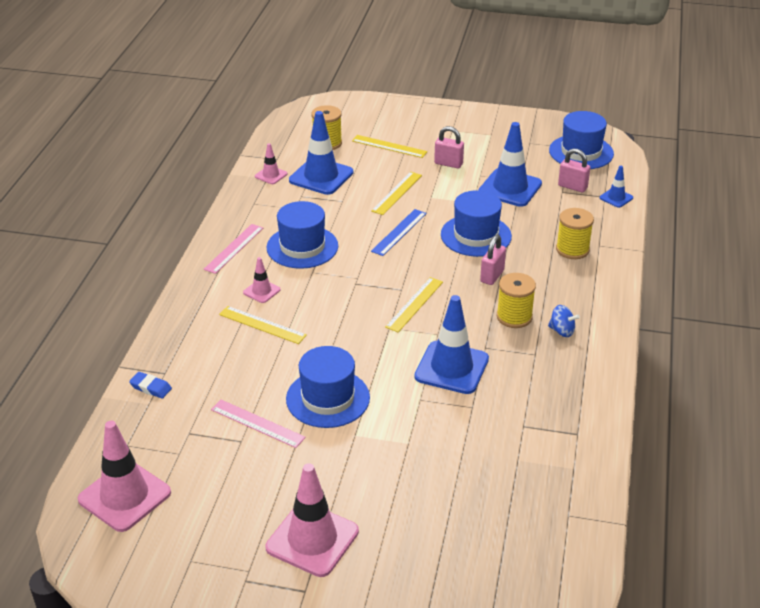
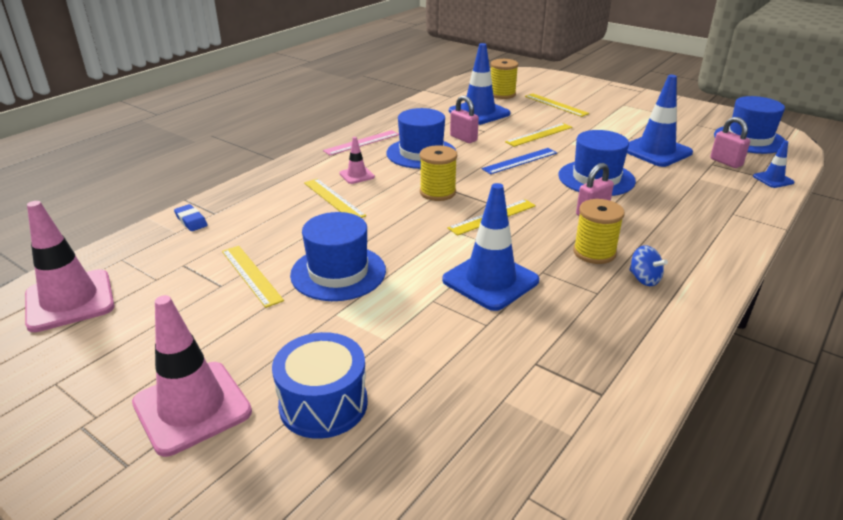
camera: 25 degrees right, 5 degrees down
(257, 423) = (251, 275): pink ruler -> yellow ruler
(271, 175) = (437, 105): pink traffic cone -> none
(402, 504) = (323, 404): none -> blue drum
(448, 164) = (604, 124): pink padlock -> pink padlock (463, 138)
(572, 249) = (698, 210): yellow spool -> yellow spool (437, 192)

